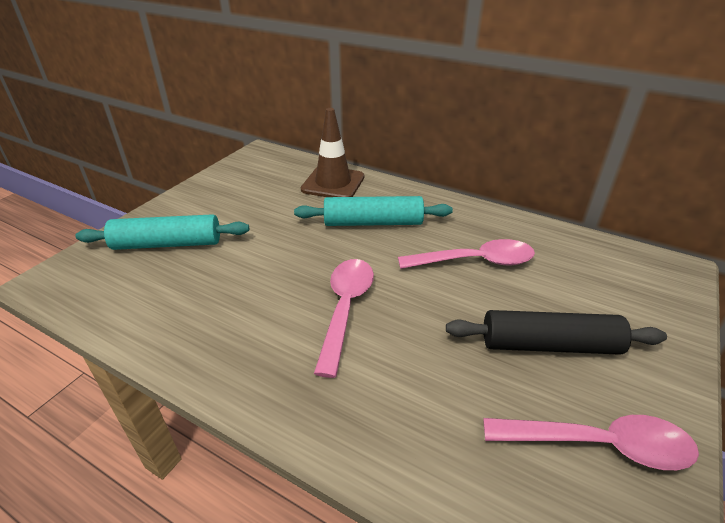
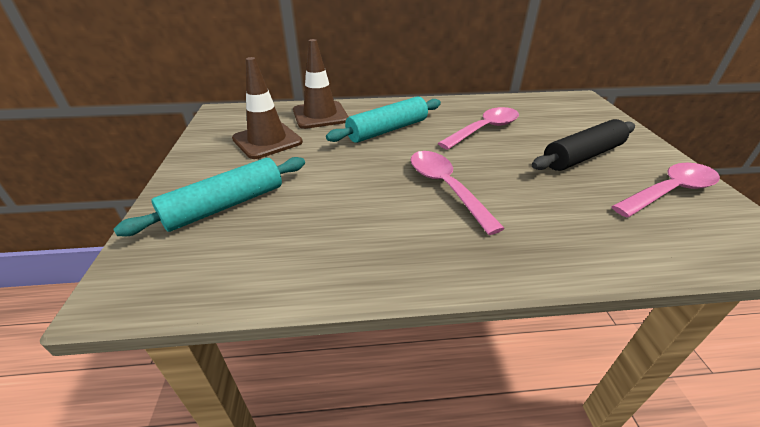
camera: 35 degrees left, 0 degrees up
(260, 195) = (267, 140): none -> brown traffic cone

